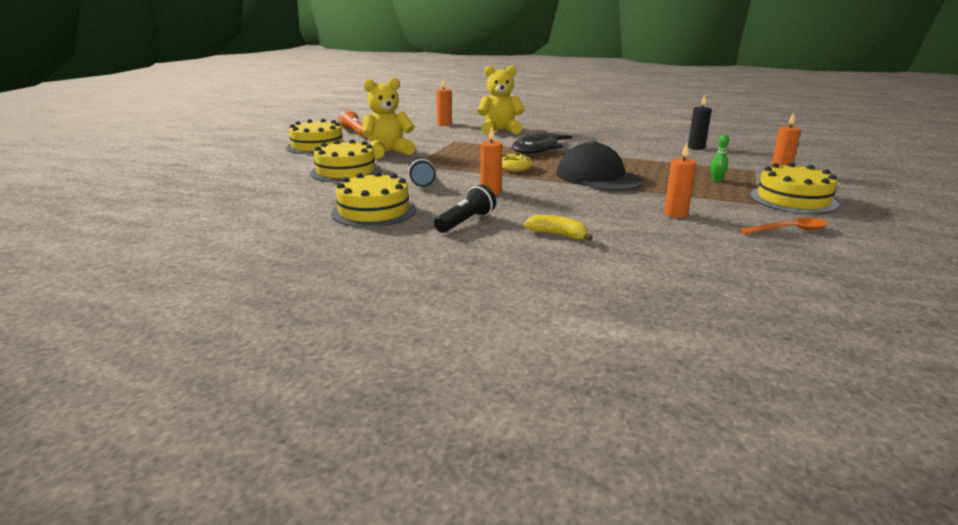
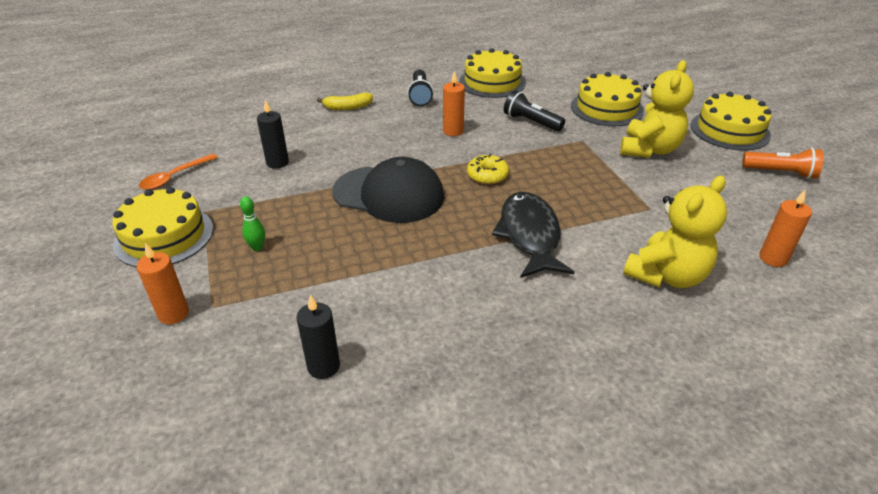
camera: 140 degrees right, 15 degrees up
(675, 214) = (277, 163): orange candle -> black candle

